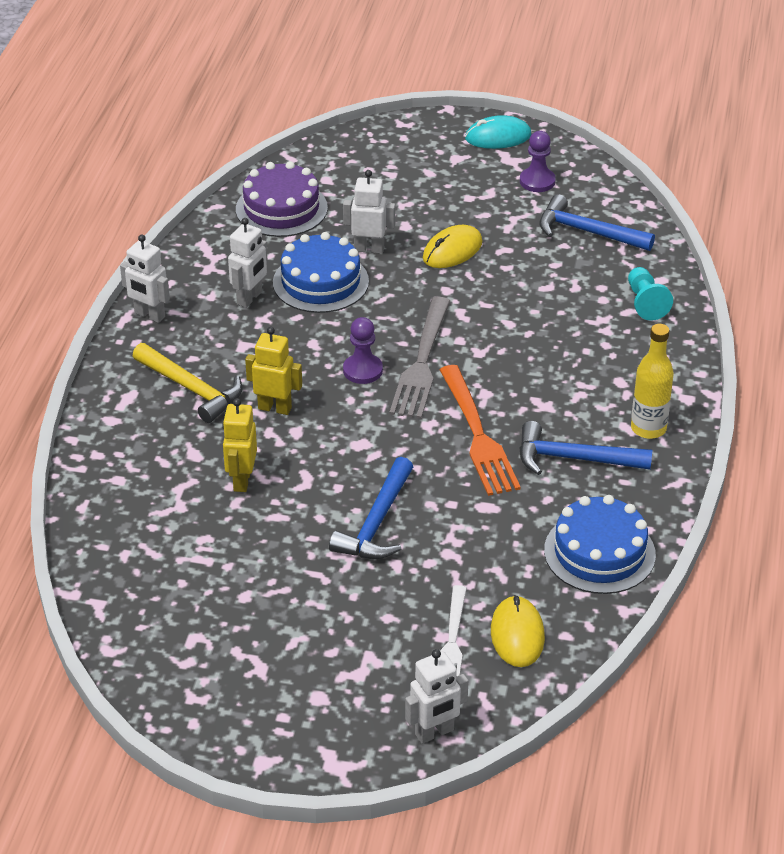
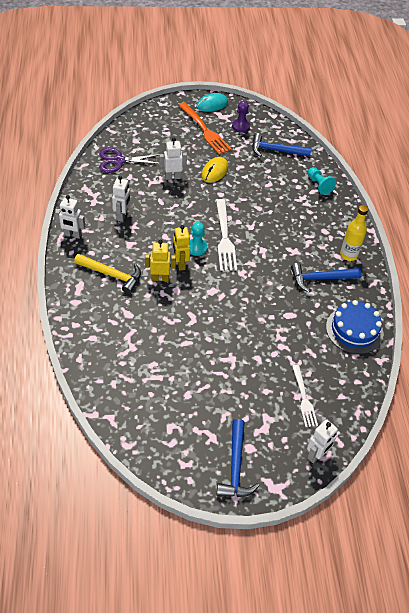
camera: 20 degrees left, 10 degrees up
(241, 480) = (159, 325): yellow robot -> yellow robot (180, 264)
(281, 208) = (119, 161): purple cake -> purple scissors
(320, 282) = (155, 200): blue cake -> none
(363, 370) = (196, 247): purple pawn -> turquoise pawn
(376, 523) = (238, 336): blue hammer -> blue hammer (236, 467)
(422, 362) = (224, 237): grey fork -> white fork
(478, 435) = (268, 274): orange fork -> orange fork (205, 130)
(517, 634) = (334, 386): yellow mouse -> none

